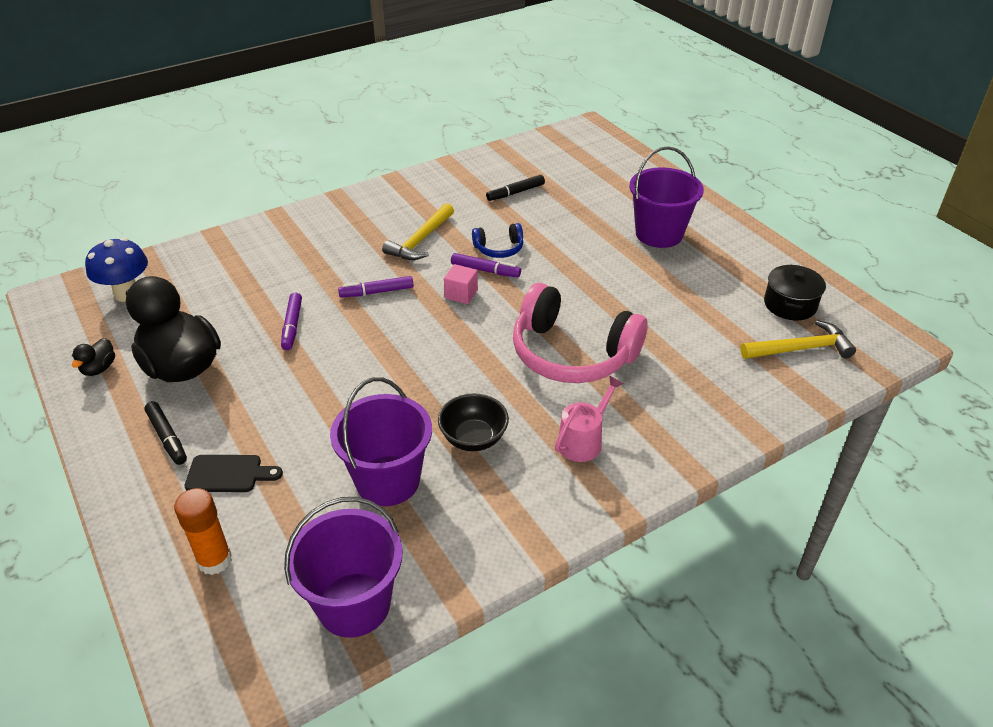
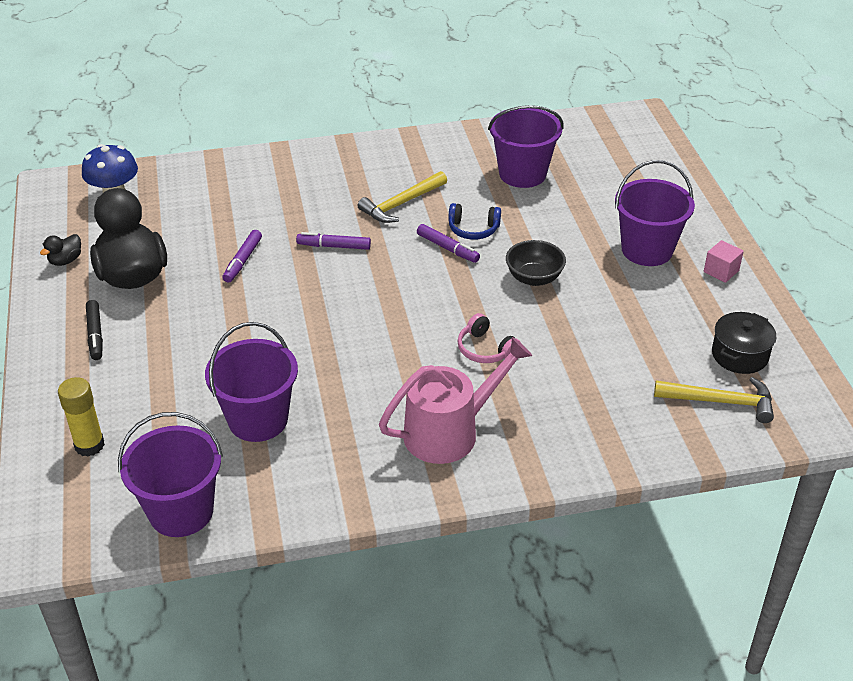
camera: 20 degrees right, 0 degrees up
(215, 560) = (89, 445): orange glue stick -> yellow glue stick
(228, 474) = (130, 378): black cutting board -> none
(461, 294) = (412, 266): pink cube -> pink cube (721, 271)
(473, 438) = (351, 403): black bowl -> black bowl (534, 278)
(515, 192) = (522, 174): black marker -> purple bucket
(572, 354) = (485, 349): pink headphones -> pink headphones, size x0.47
(583, 441) = (449, 432): pink watering can -> pink watering can, size x1.67

